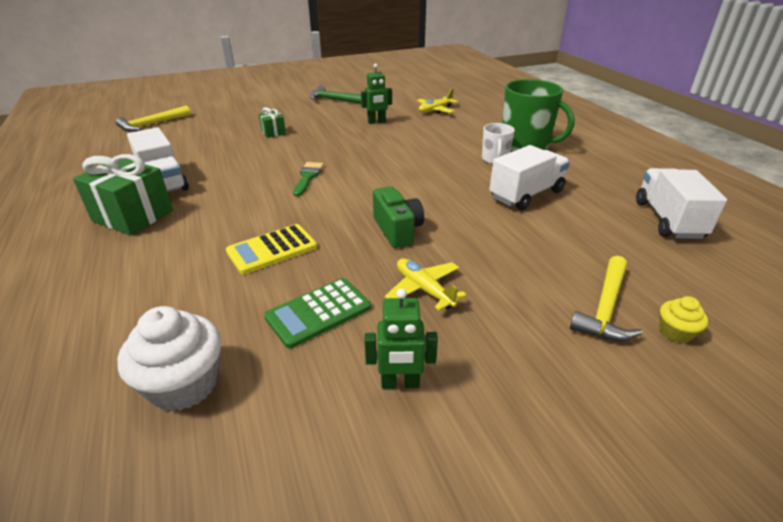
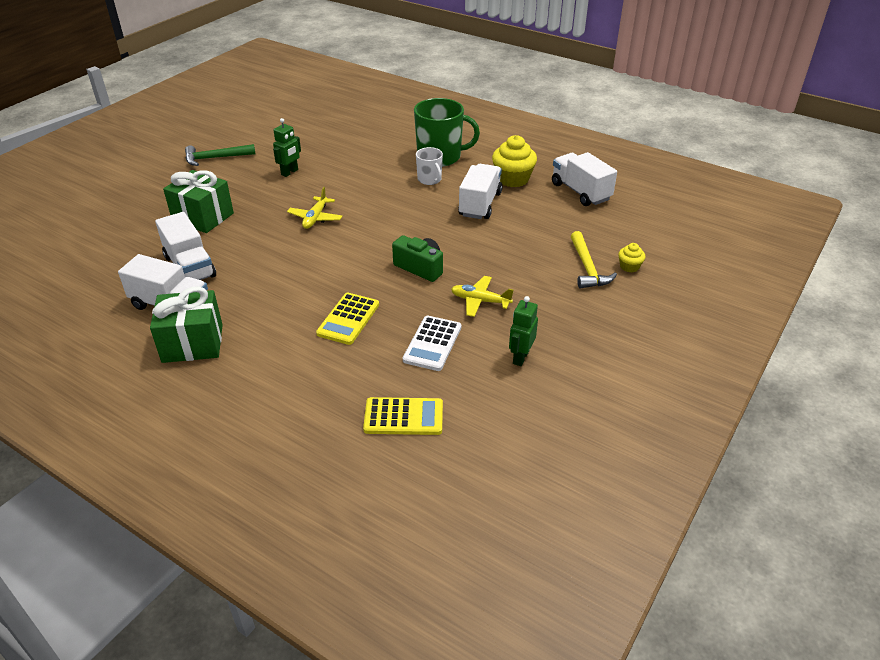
camera: 35 degrees left, 5 degrees up
(152, 124) = (50, 253): yellow hammer -> none
(184, 384) = (403, 417): white cupcake -> yellow calculator
(216, 161) = (190, 267): none -> white truck
(273, 132) = (203, 217): green gift -> green gift, size x1.96
(308, 177) = (298, 251): green brush -> none
(318, 312) = (432, 343): green calculator -> white calculator
(400, 383) = (520, 357): green robot -> green robot turned 150 degrees clockwise
(435, 110) = (329, 141): yellow plane -> yellow plane (315, 218)
(588, 183) = (513, 179): none -> yellow cupcake

